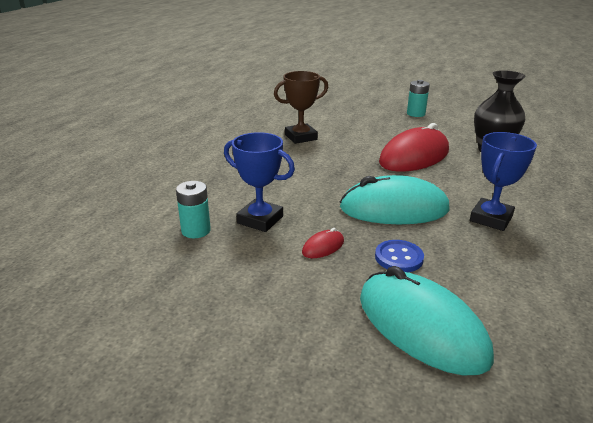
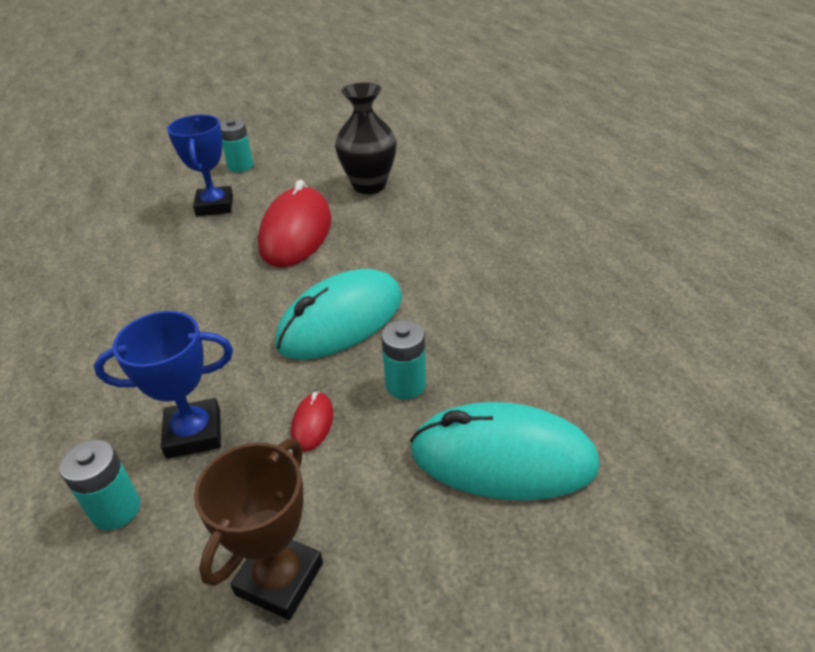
camera: 40 degrees left, 10 degrees up
(301, 137) = (121, 269): brown trophy -> brown trophy (279, 578)
(399, 258) = (405, 385): blue button -> turquoise battery
(491, 219) = (445, 279): blue trophy -> blue trophy (215, 206)

